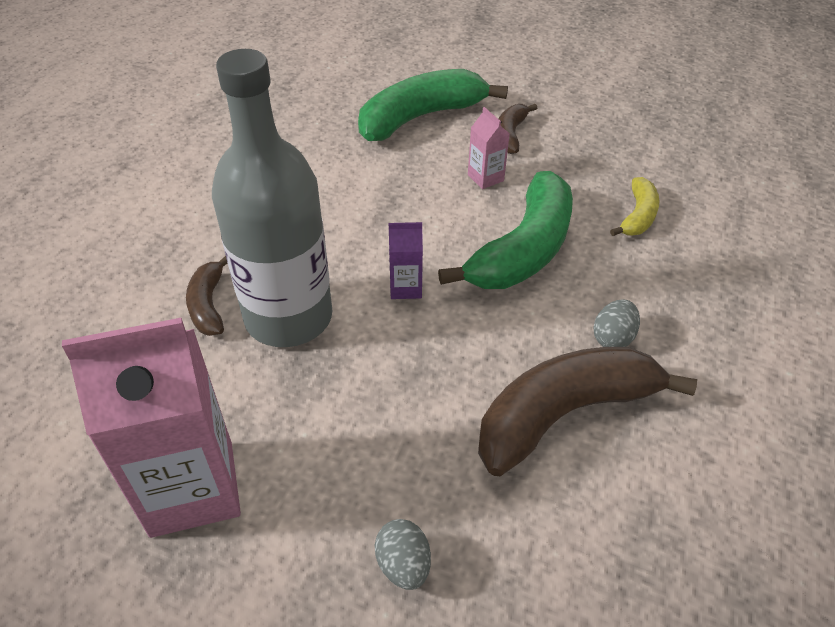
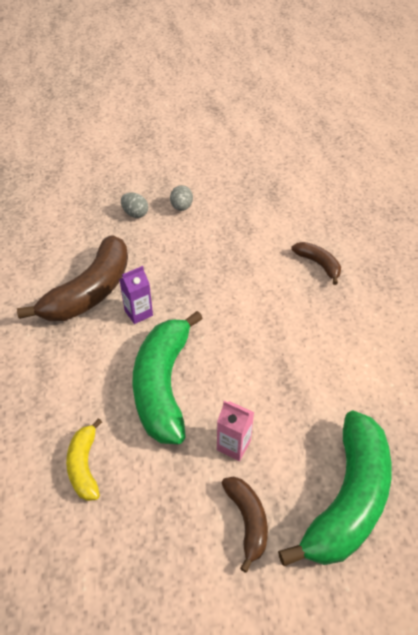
camera: 150 degrees right, 0 degrees up
(192, 488) = (238, 203): pink carton -> none
(288, 317) = (271, 276): grey bottle -> none
(405, 287) = (222, 321): purple carton -> purple carton (138, 313)
(613, 338) = (76, 345): grey egg -> grey egg (181, 208)

